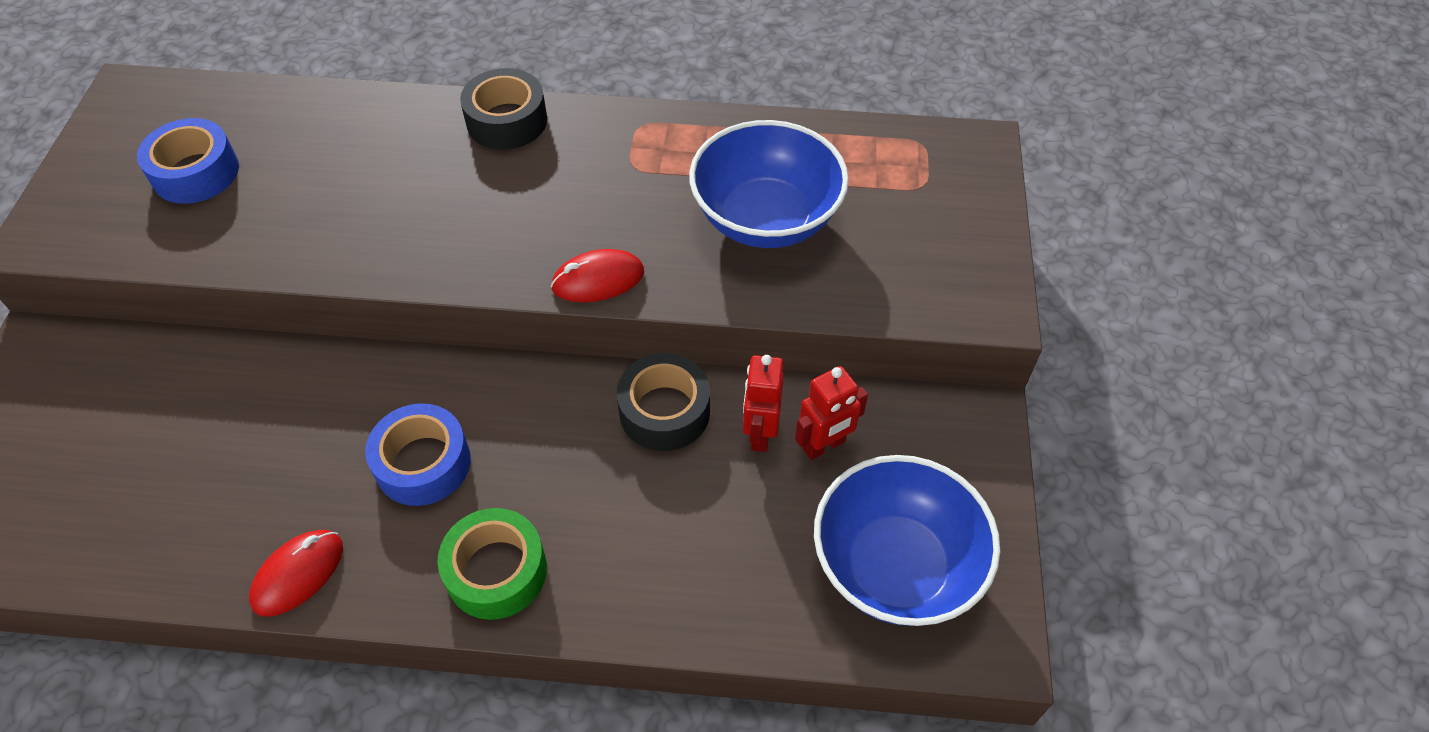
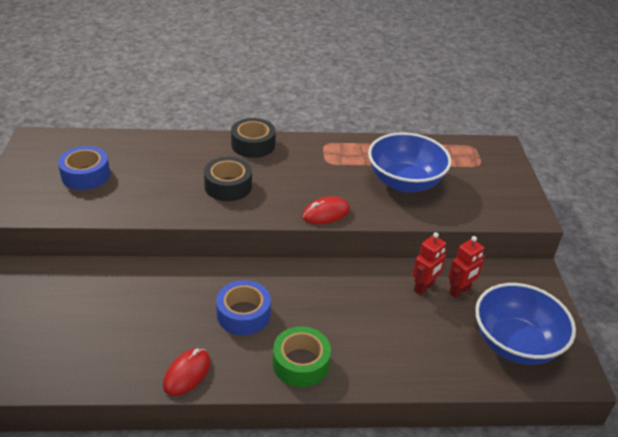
camera: 10 degrees left, 15 degrees down
(664, 411) = (370, 281): black tape -> black tape (228, 186)
(760, 433) = (424, 287): red robot -> red robot turned 135 degrees counterclockwise

